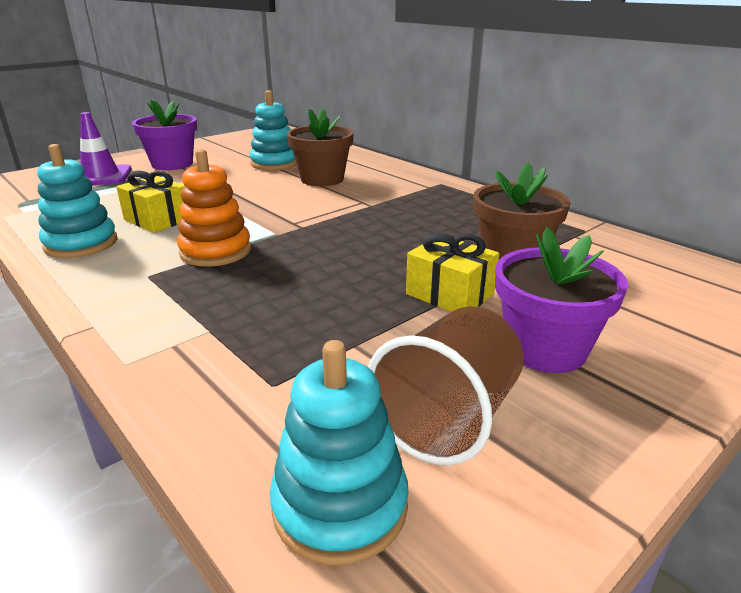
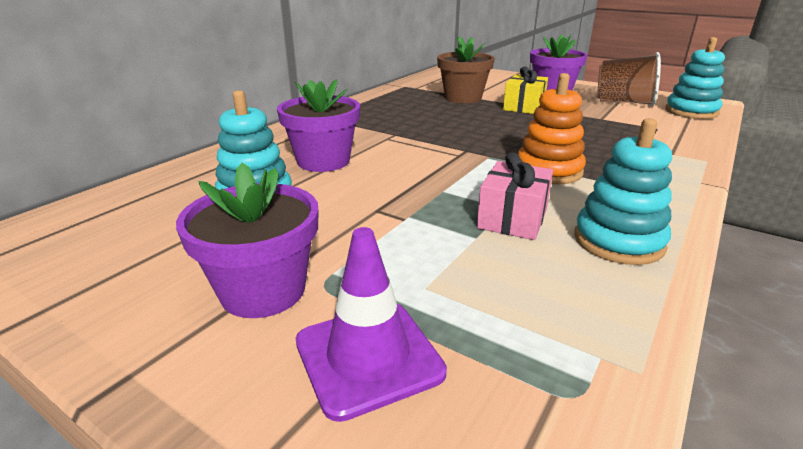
camera: 105 degrees left, 0 degrees up
(158, 219) = (512, 218): yellow gift -> pink gift
(322, 179) = (323, 161): brown flower pot -> purple flower pot

